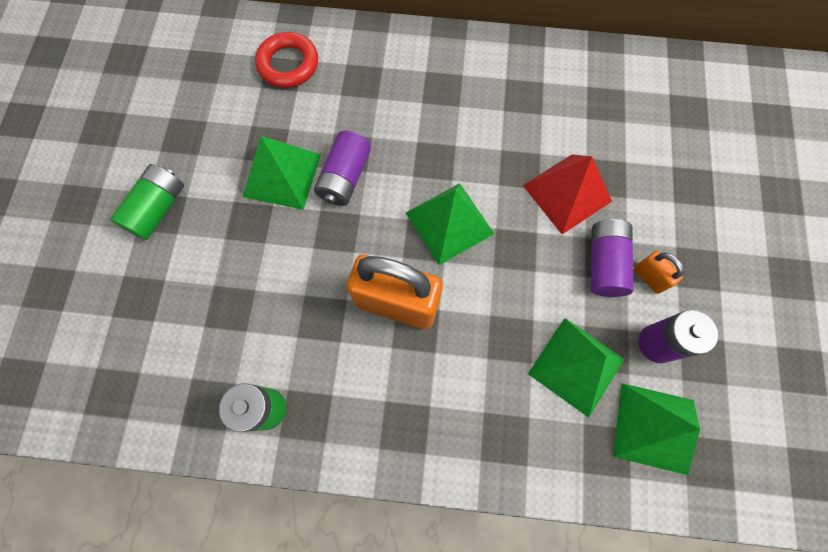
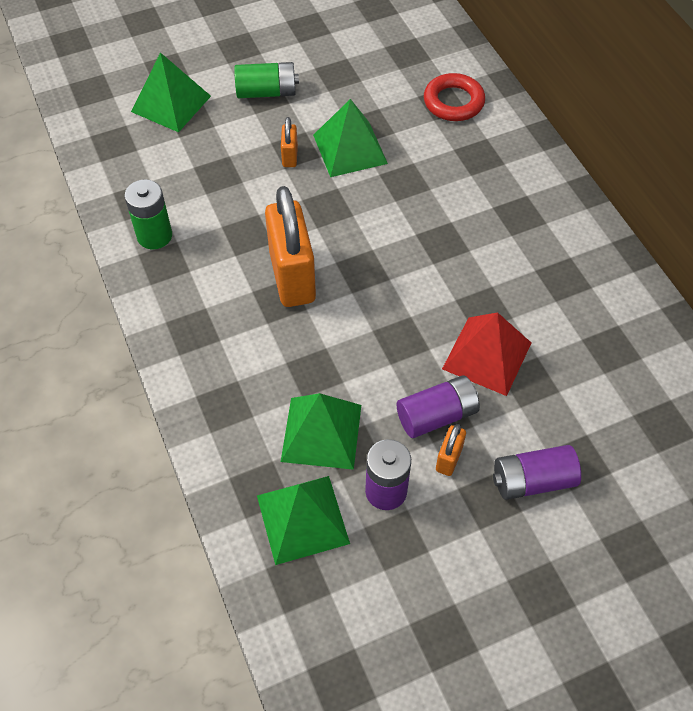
camera: 60 degrees right, 15 degrees down
(254, 231) = (290, 156): none -> orange padlock
(345, 177) = (378, 189): purple battery -> purple battery (532, 481)
(449, 223) = (390, 280): green pyramid -> green pyramid (171, 103)

